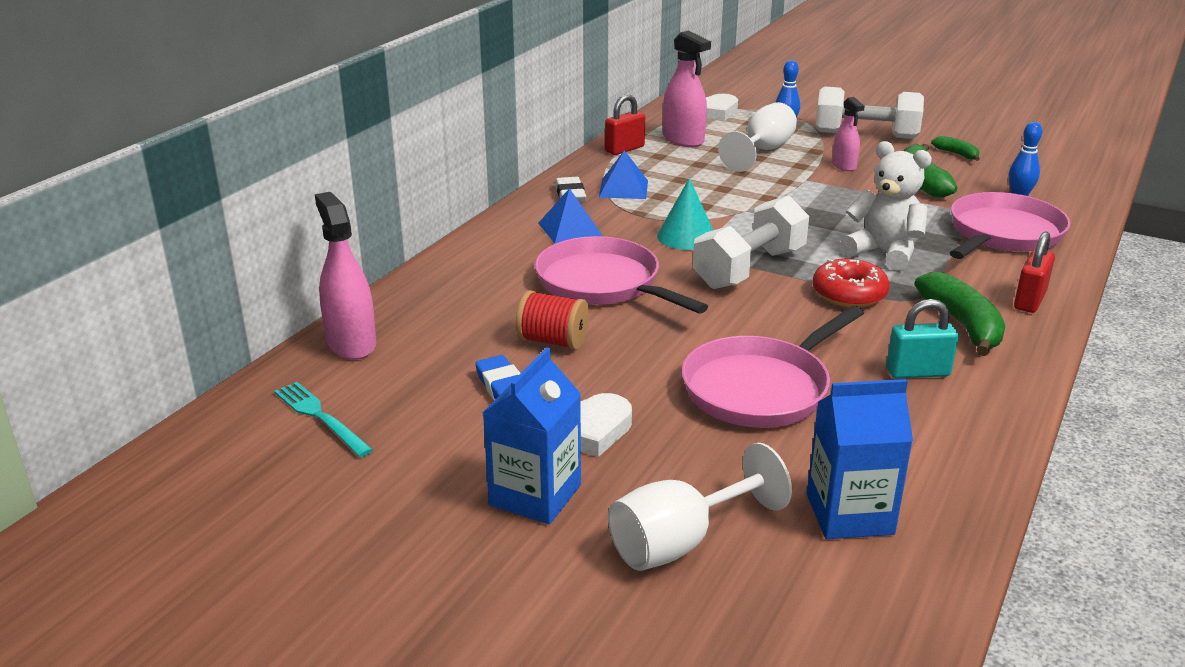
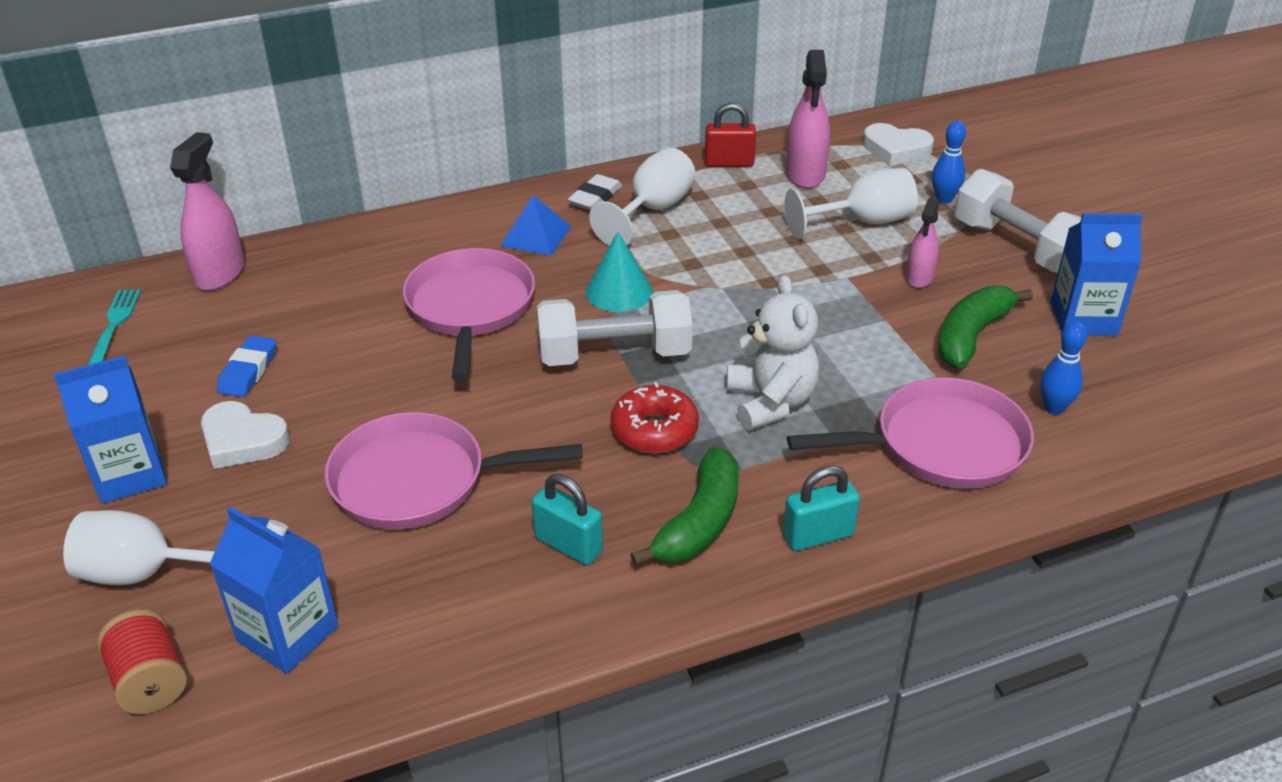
camera: 40 degrees right, 10 degrees up
(553, 341) = (346, 345): red spool -> red spool (150, 681)
(623, 188) = (652, 210): blue pyramid -> white goblet
(957, 154) = (1083, 319): green banana -> blue carton
(1029, 300) = (818, 535): red padlock -> turquoise padlock

